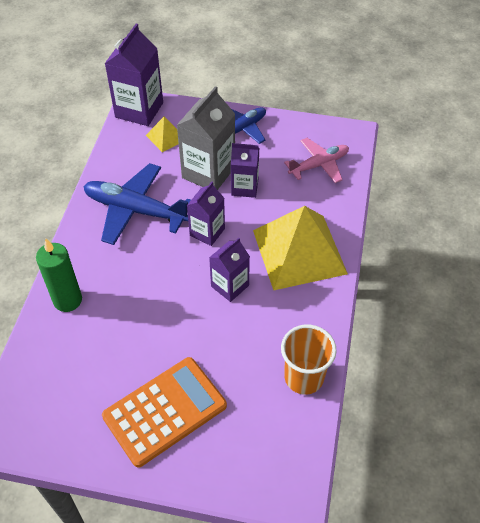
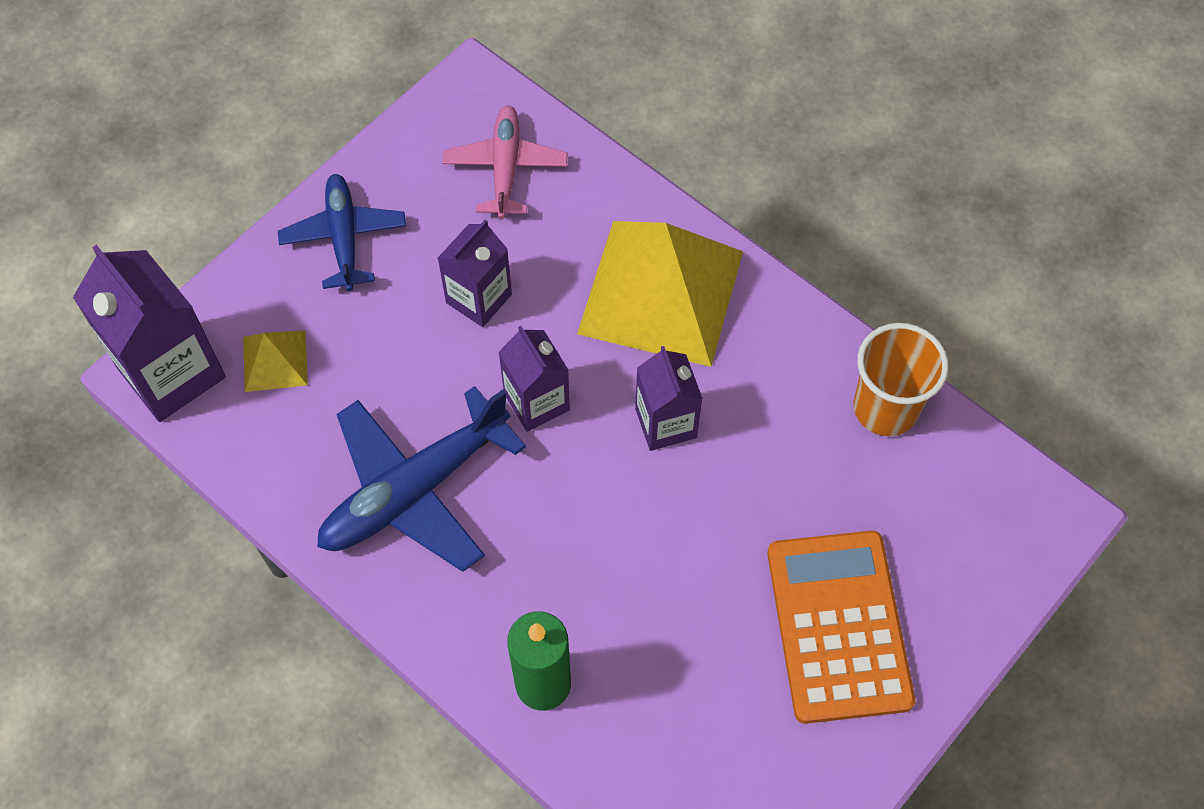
camera: 60 degrees left, 10 degrees up
(208, 172) = (408, 335): grey carton -> none

